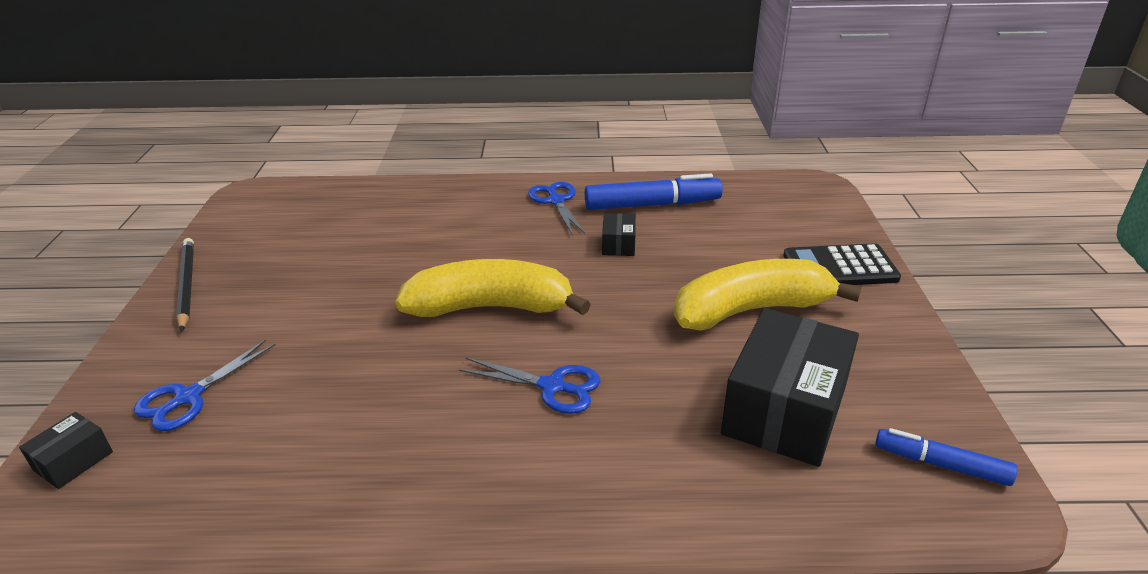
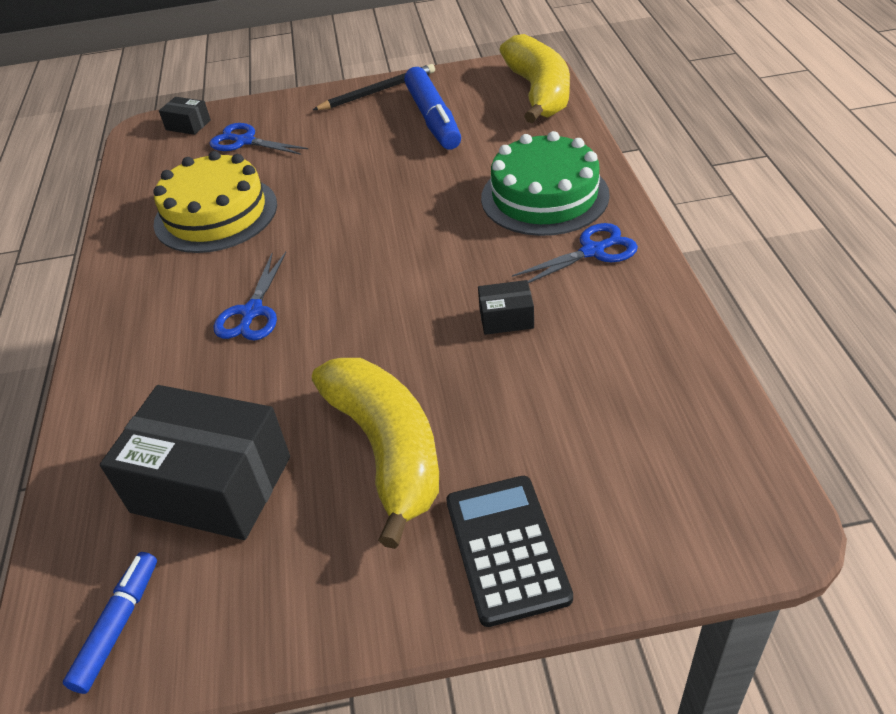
camera: 85 degrees right, 10 degrees up
(344, 421) = (216, 214): none -> yellow cake
(471, 211) = (544, 196): none -> green cake
(491, 307) = (367, 250): yellow banana -> yellow banana (539, 92)
(652, 205) = (617, 335): blue marker -> blue marker (433, 119)

